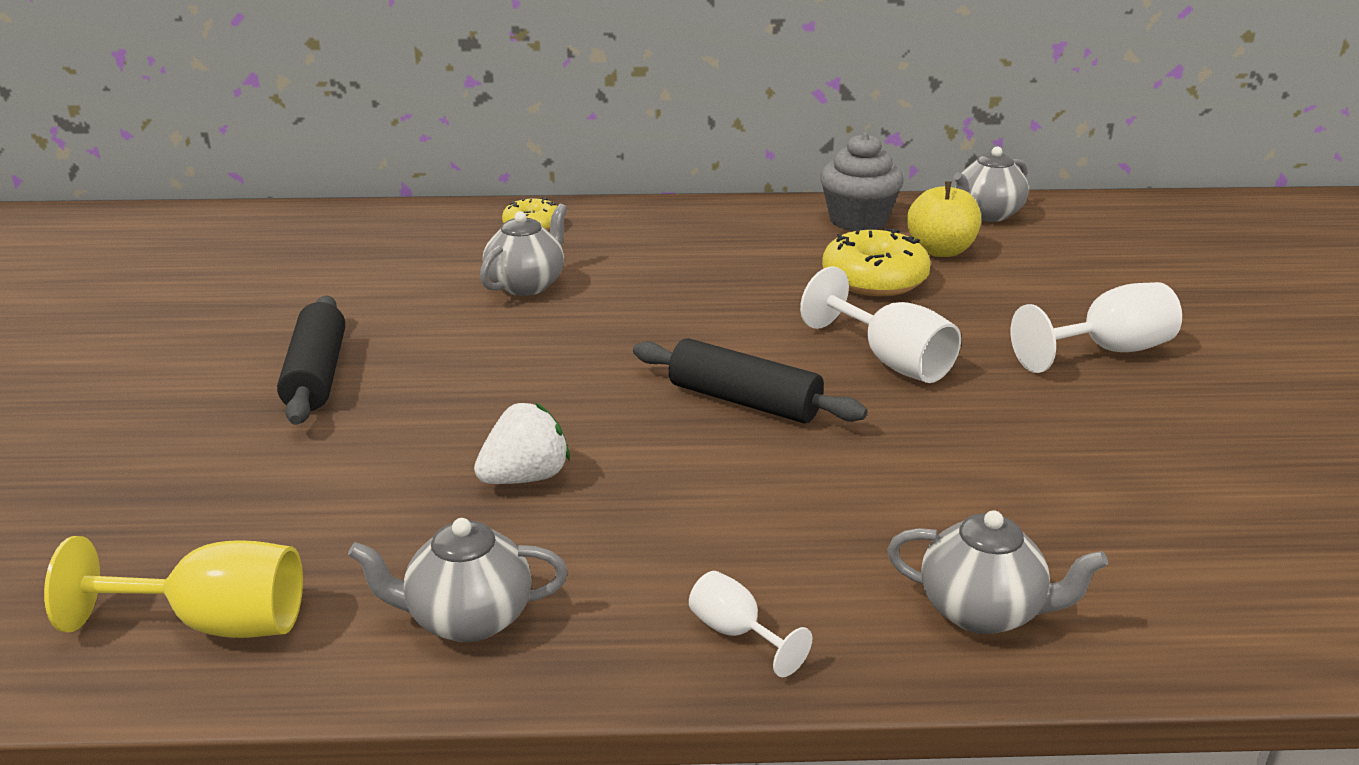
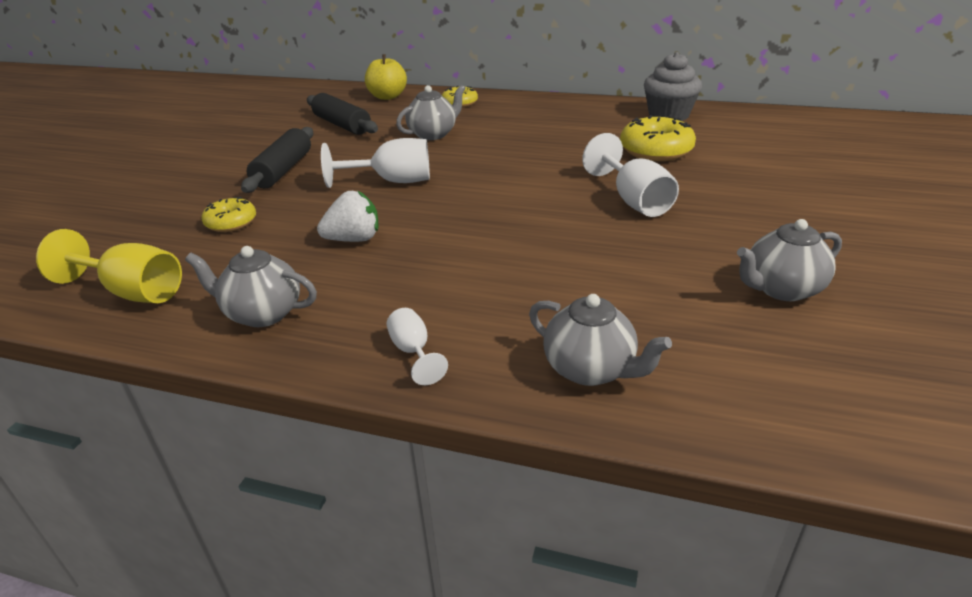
camera: 20 degrees right, 5 degrees up
(296, 479) = (231, 223): none -> yellow donut
(744, 401) = (518, 213): black rolling pin -> black rolling pin (342, 125)
(941, 251) = (715, 138): yellow apple -> yellow apple (387, 97)
(986, 214) = (763, 118): grey teapot -> grey teapot (781, 289)
(1107, 351) = (800, 212): white goblet -> white goblet (392, 181)

